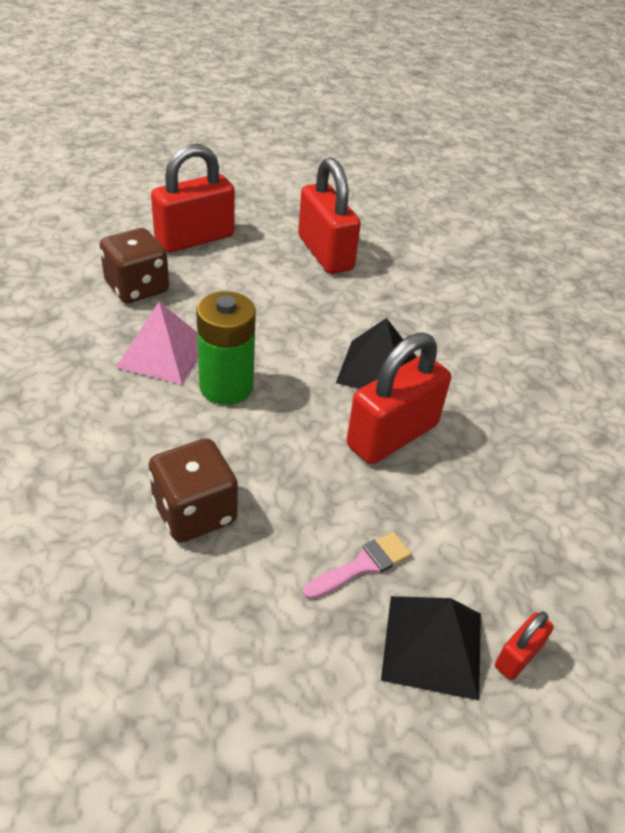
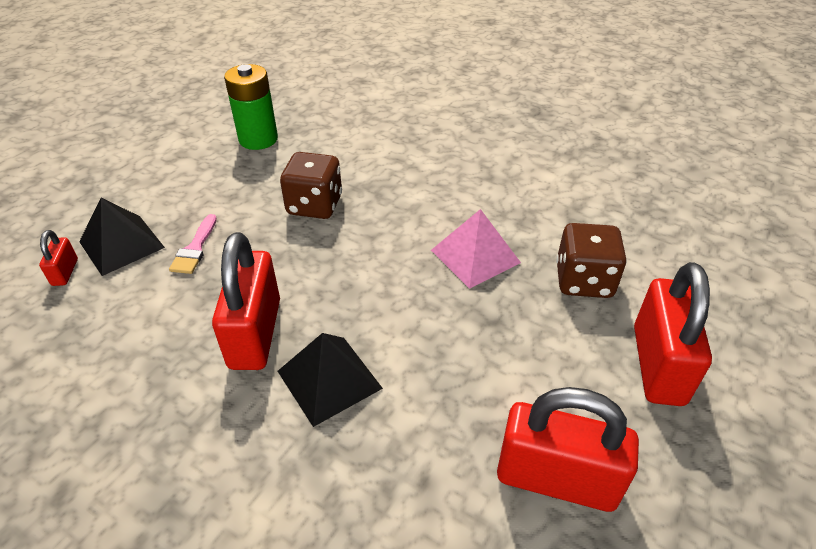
camera: 135 degrees right, 0 degrees up
(226, 387) = (405, 271): green battery -> green battery (258, 139)

